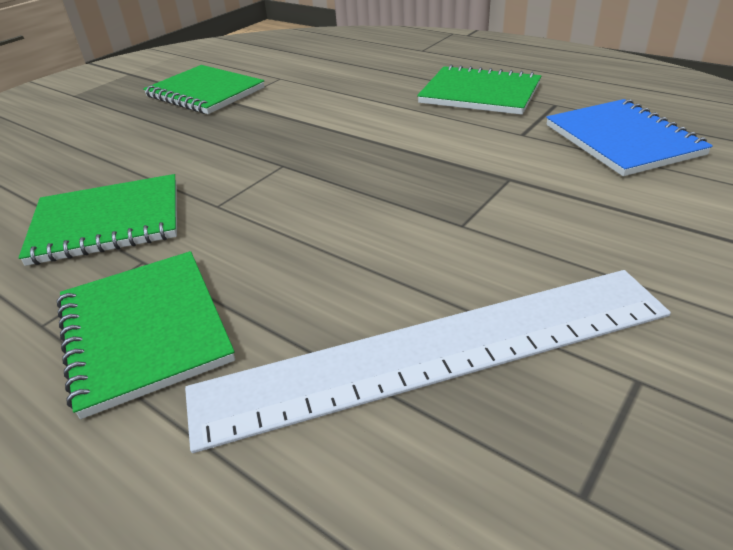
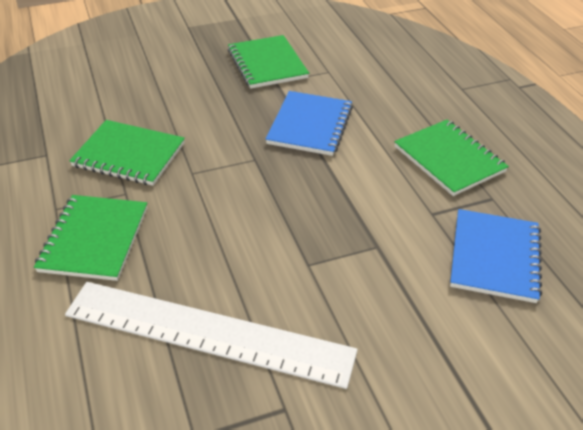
camera: 30 degrees right, 5 degrees up
(311, 118) = (310, 125): none -> blue notebook

